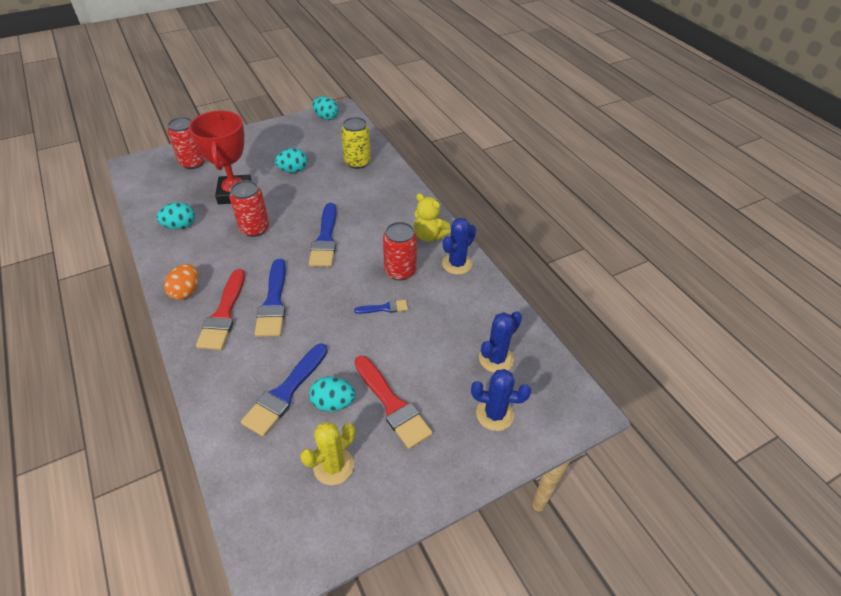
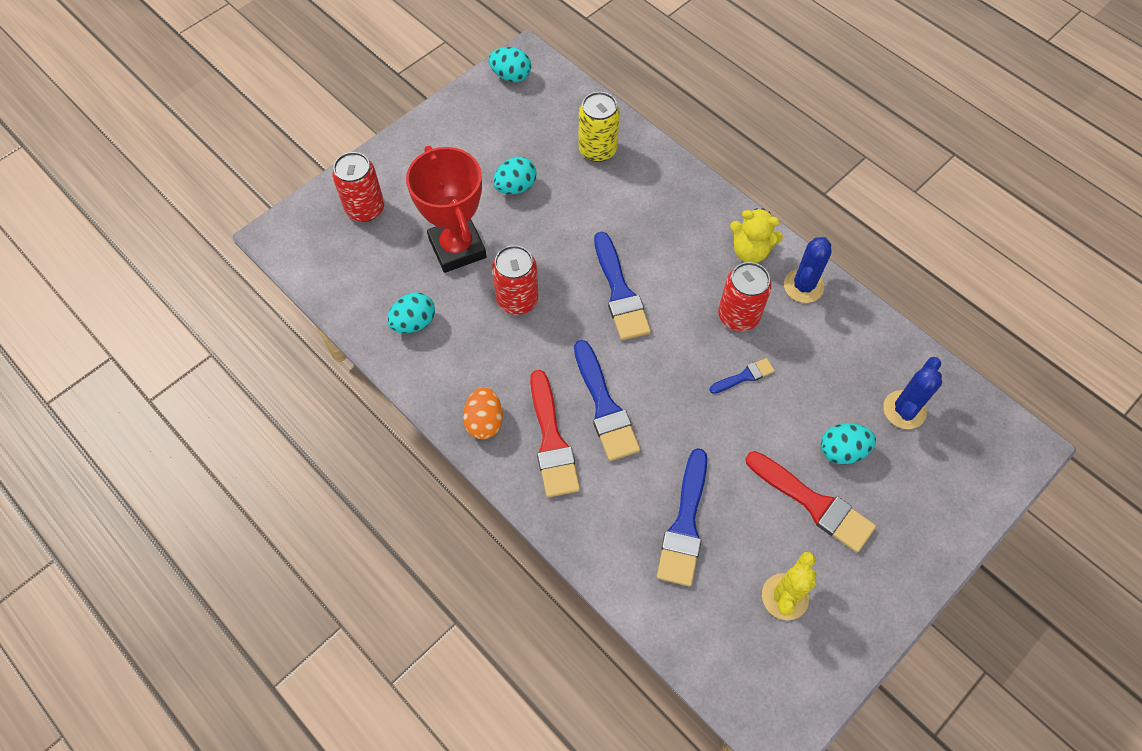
camera: 15 degrees left, 15 degrees up
(333, 403) = (746, 521): turquoise egg -> turquoise egg (842, 451)
(494, 414) = (930, 482): blue cactus -> none

